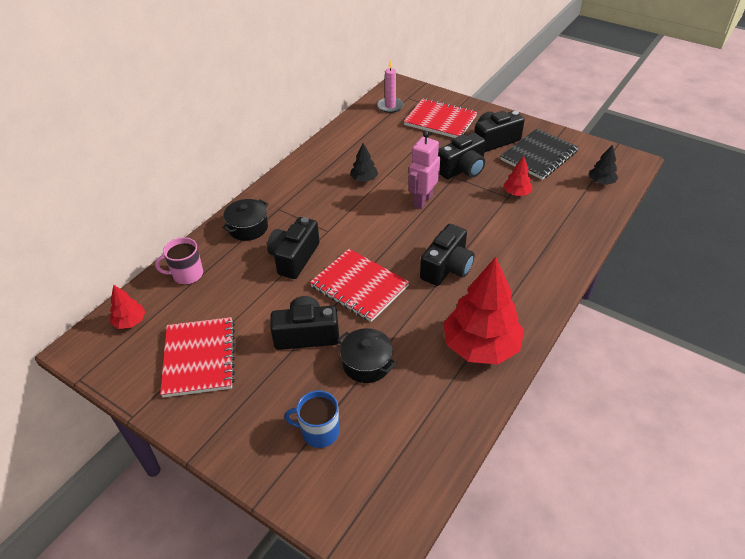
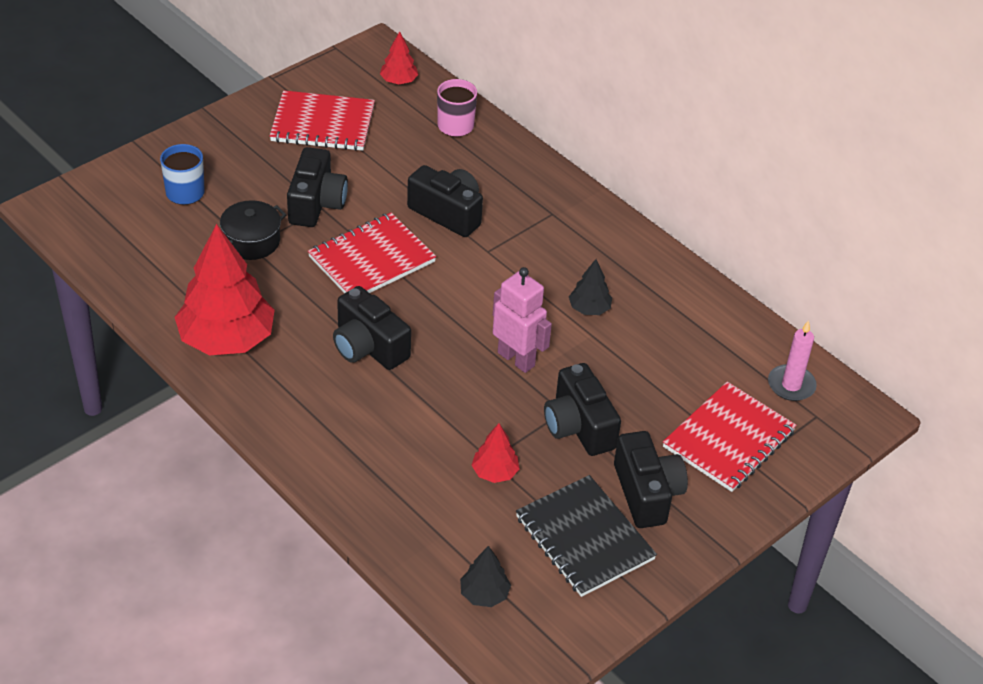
camera: 100 degrees right, 0 degrees up
(248, 227) = (522, 182): black pot -> none

